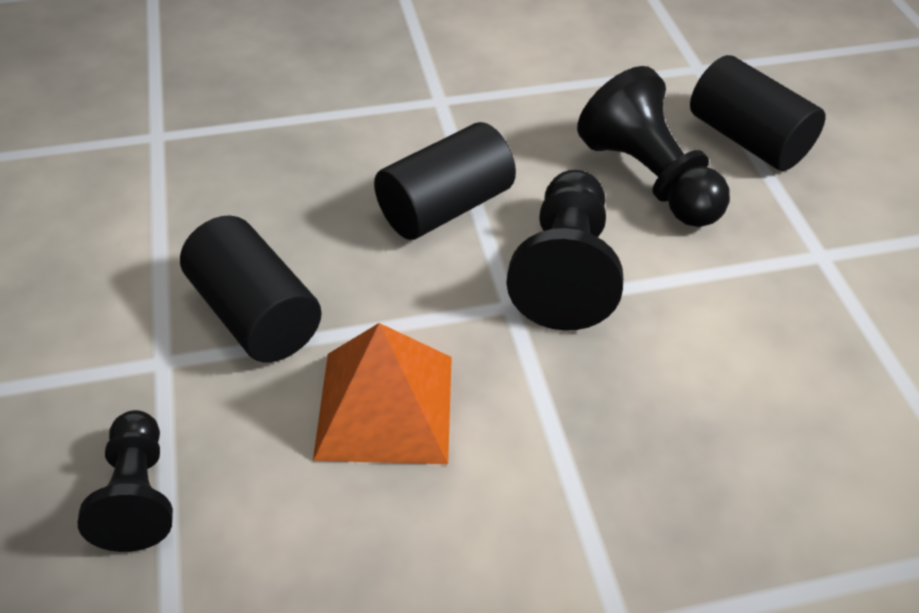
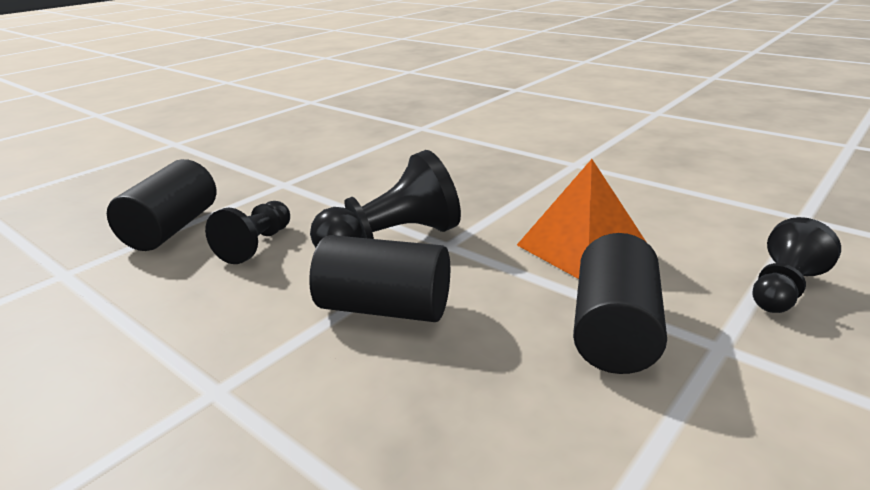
camera: 125 degrees left, 20 degrees down
(649, 179) = (256, 245): black pawn -> black pawn, size x0.65

